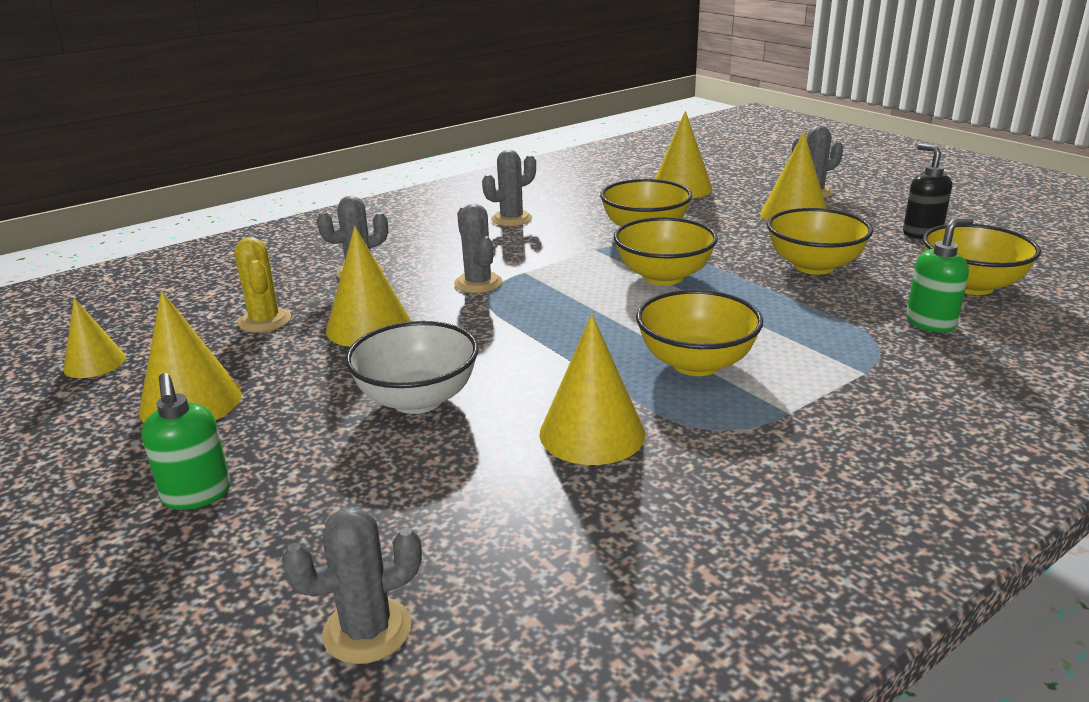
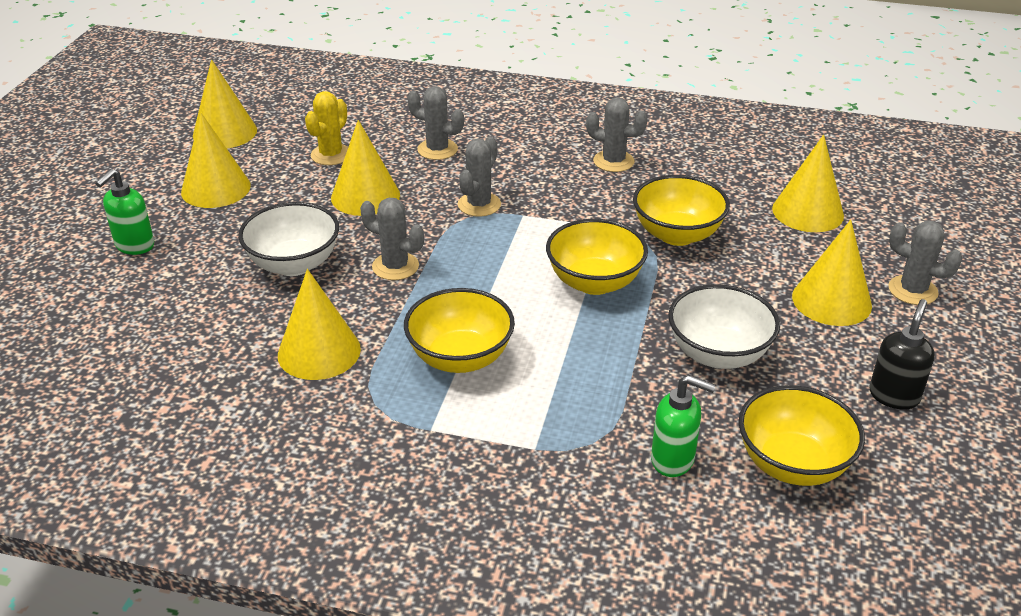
camera: 50 degrees right, 10 degrees up
(95, 363) = (225, 132): yellow cone -> yellow cone, size x1.56
(367, 630) = (72, 362): grey cactus -> grey cactus (395, 266)
(814, 266) = (718, 354): yellow bowl -> white bowl

